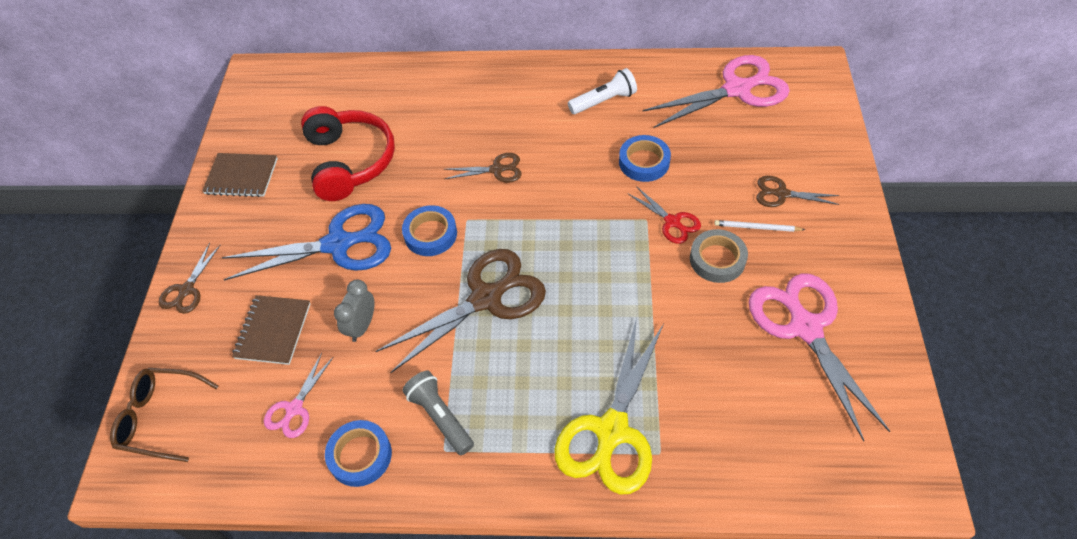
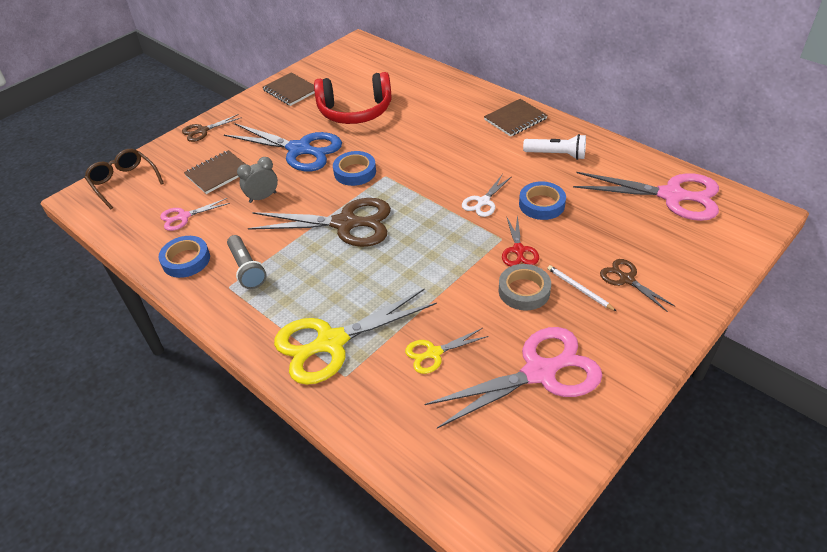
camera: 40 degrees right, 10 degrees down
(349, 161) = (355, 111): red headphones -> red headphones turned 60 degrees clockwise
(440, 417) = (247, 269): grey flashlight -> grey flashlight turned 150 degrees clockwise
(497, 170) = (436, 158): brown scissors -> none
(527, 82) = (515, 119): none -> brown notebook
(591, 191) = (483, 202): none -> white scissors
(709, 373) = (434, 353): none -> yellow scissors
(805, 328) = (539, 373): pink scissors -> pink scissors turned 45 degrees clockwise

